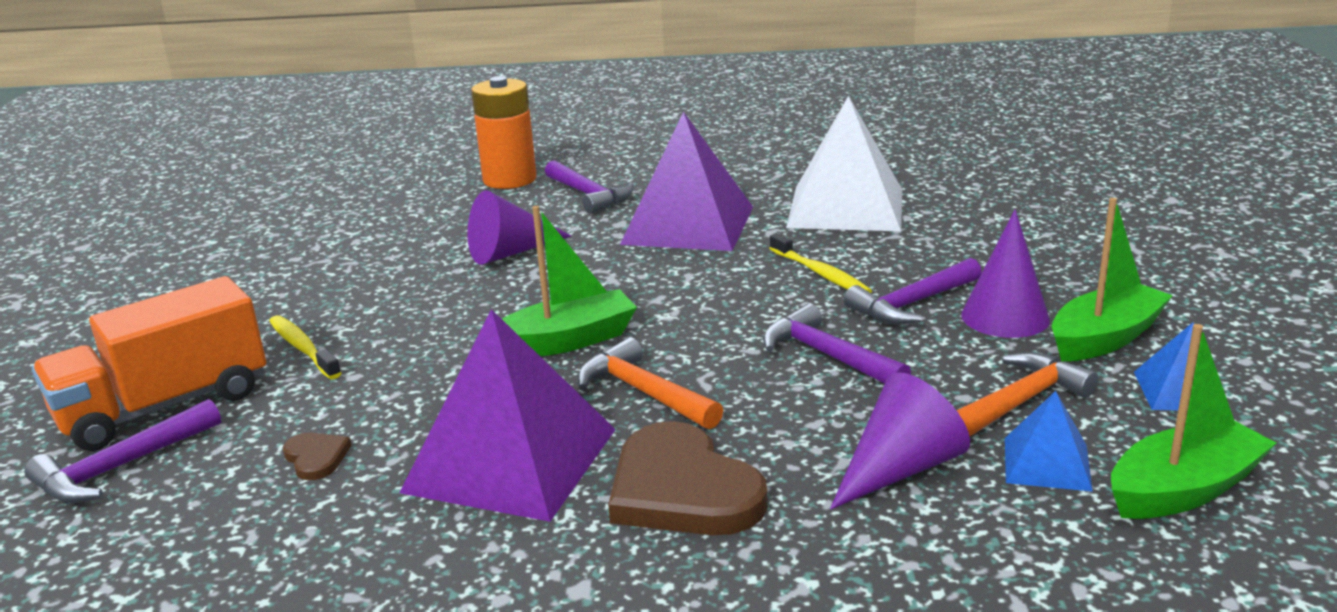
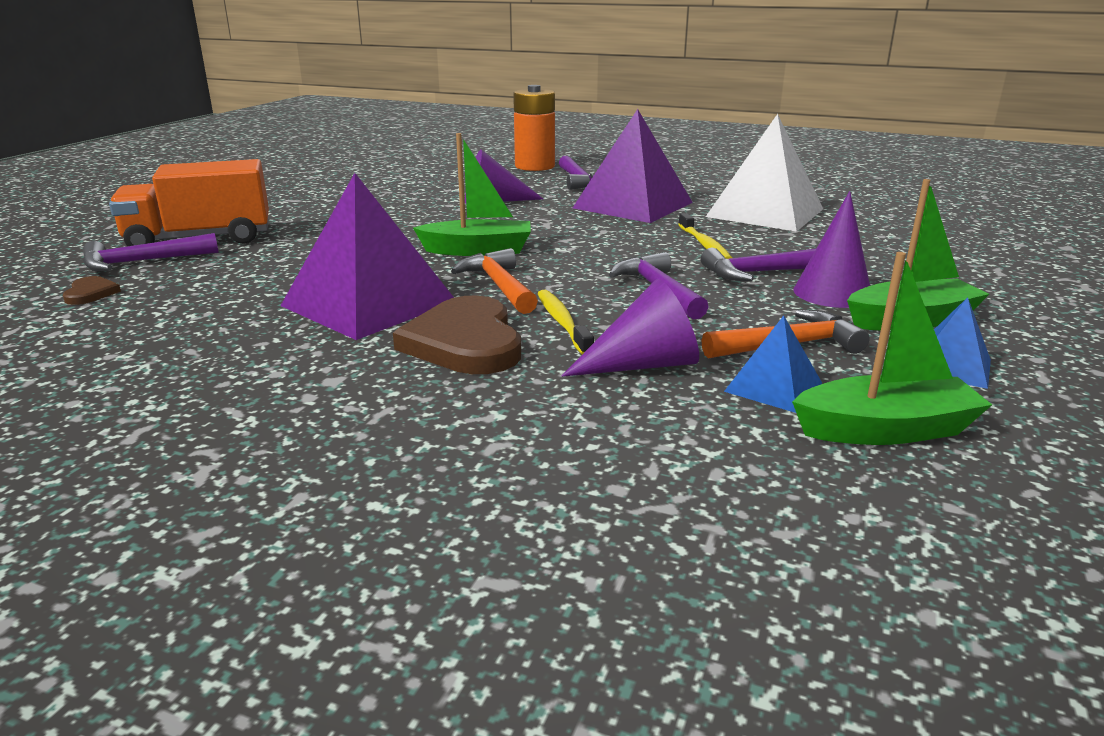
camera: 20 degrees right, 0 degrees up
(303, 348) = (309, 226): yellow toothbrush -> yellow toothbrush (562, 322)
(316, 458) = (253, 279): brown heart -> brown heart (91, 293)

